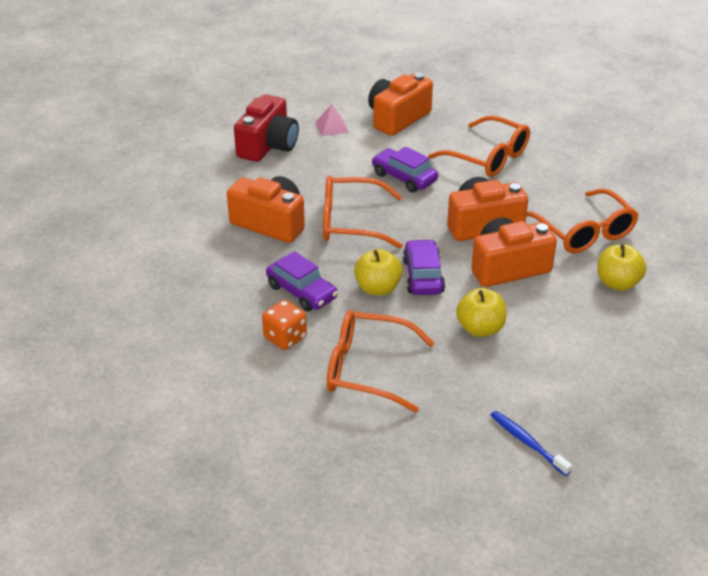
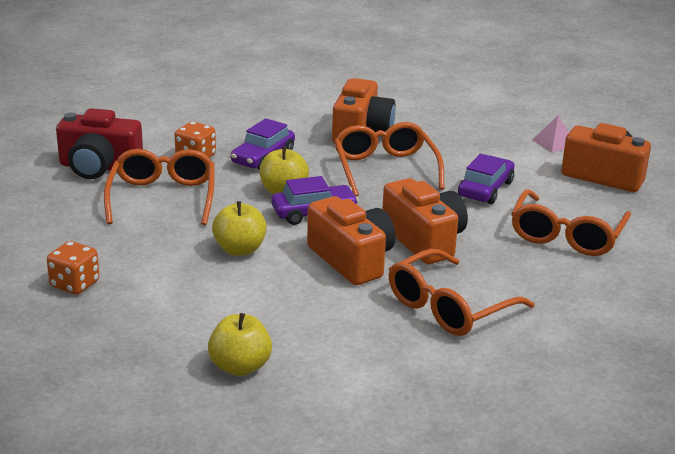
camera: 75 degrees right, 10 degrees down
(268, 145) = (492, 116): red camera -> red camera (99, 167)
(527, 442) = (75, 284): blue toothbrush -> orange dice
(617, 283) = (355, 333): yellow apple -> yellow apple (240, 367)

